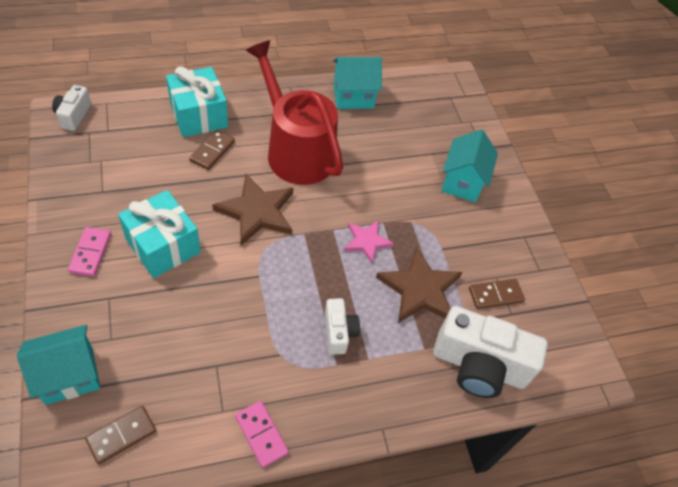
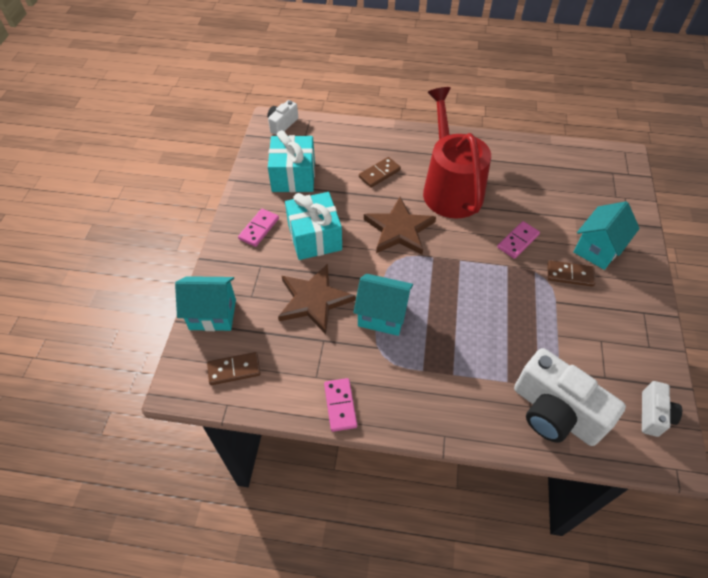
camera: 30 degrees right, 0 degrees up
(198, 115) = (378, 143): turquoise gift -> turquoise gift (293, 176)
(339, 332) = (434, 345): white camera -> white camera (653, 415)
(353, 97) = (518, 154): turquoise house -> turquoise house (382, 315)
(367, 241) = (486, 277): pink star -> none
(384, 193) = (518, 241): none -> pink domino
(420, 289) = (521, 330): brown star -> brown star (314, 300)
(495, 295) = (594, 356): brown domino -> brown domino (570, 275)

